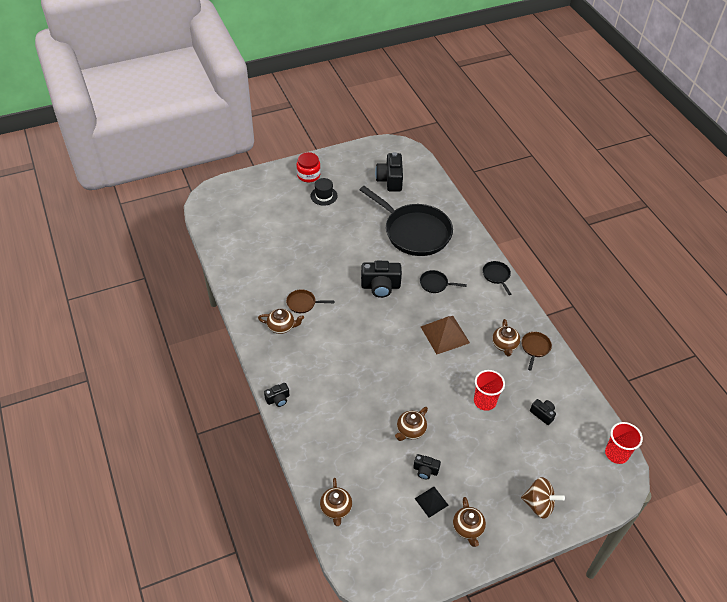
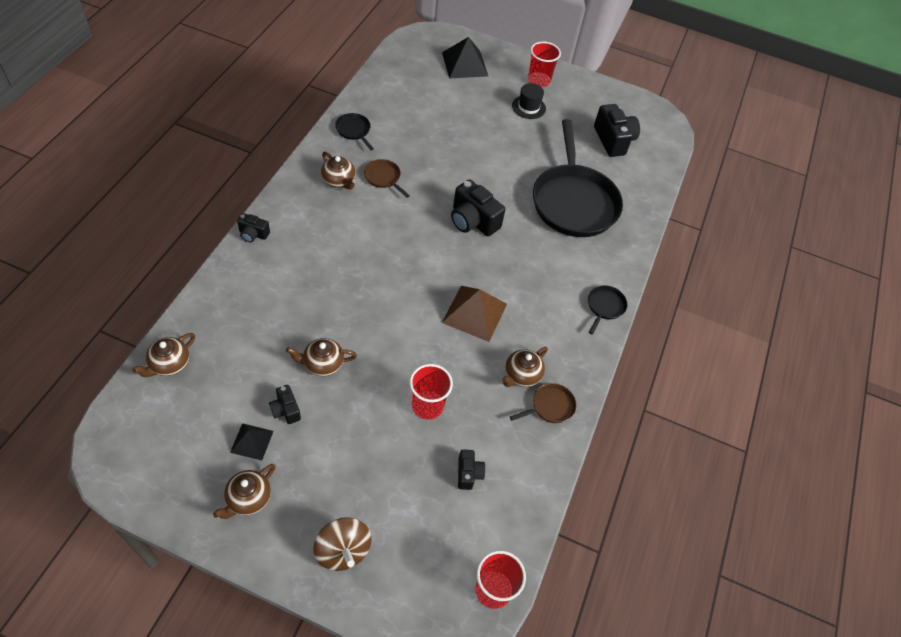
camera: 40 degrees right, 5 degrees up
(255, 197) = (464, 64): none -> black pyramid
(308, 175) = (538, 81): red jar -> red cup
(390, 180) = (613, 140): black camera -> black camera turned 120 degrees clockwise
(435, 284) = (529, 262): black pan -> black pan (354, 130)

